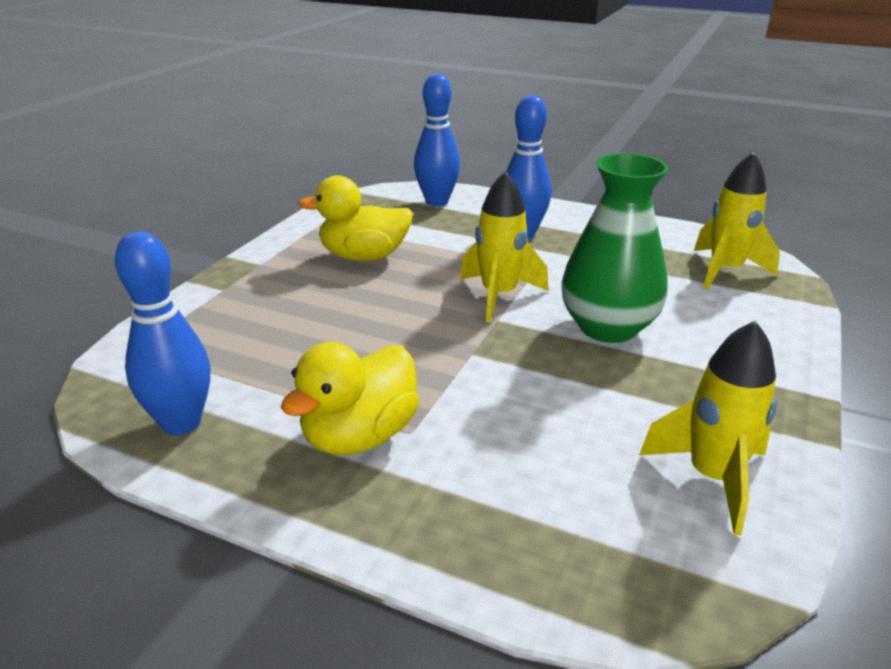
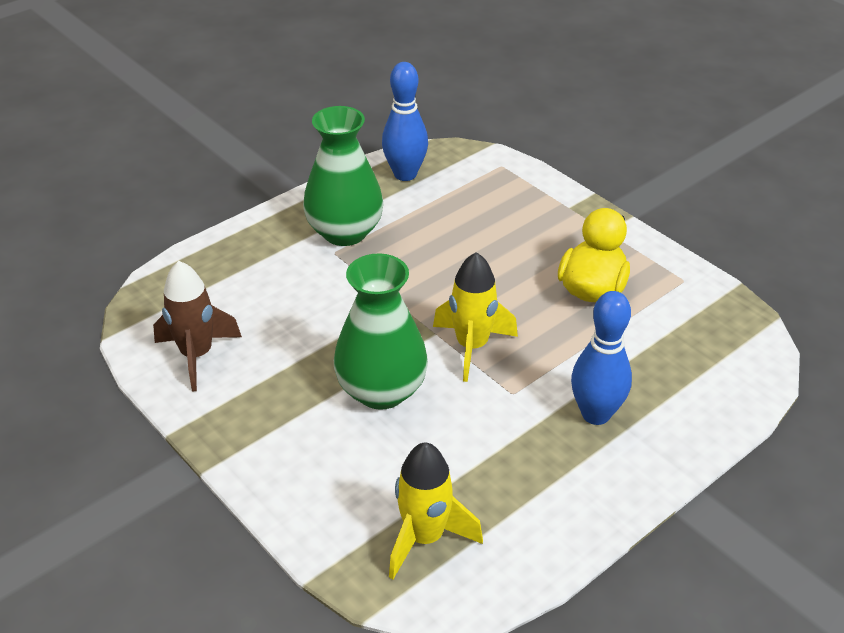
camera: 115 degrees right, 10 degrees up
(359, 436) = (345, 232): yellow duck -> green vase
(437, 202) = (713, 376): blue bowling pin -> none
(712, 478) = (197, 355): yellow rocket -> brown rocket

